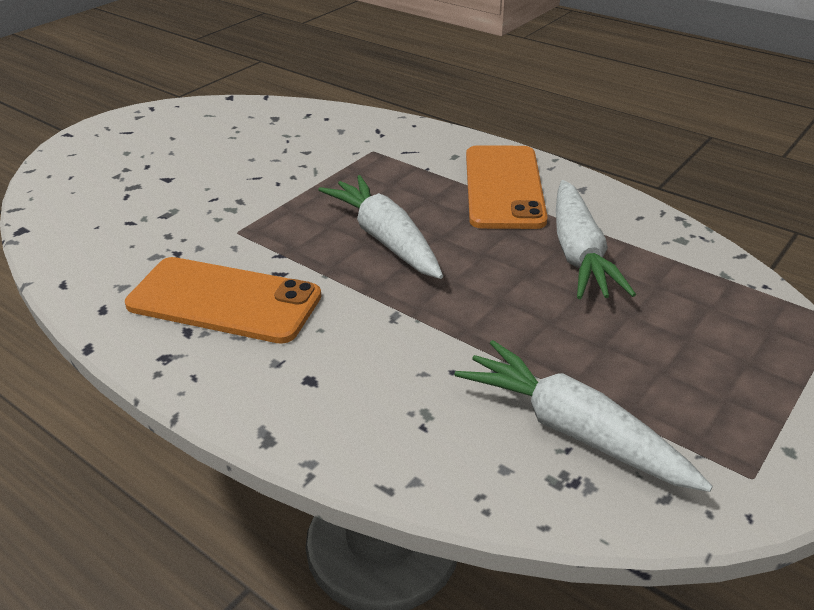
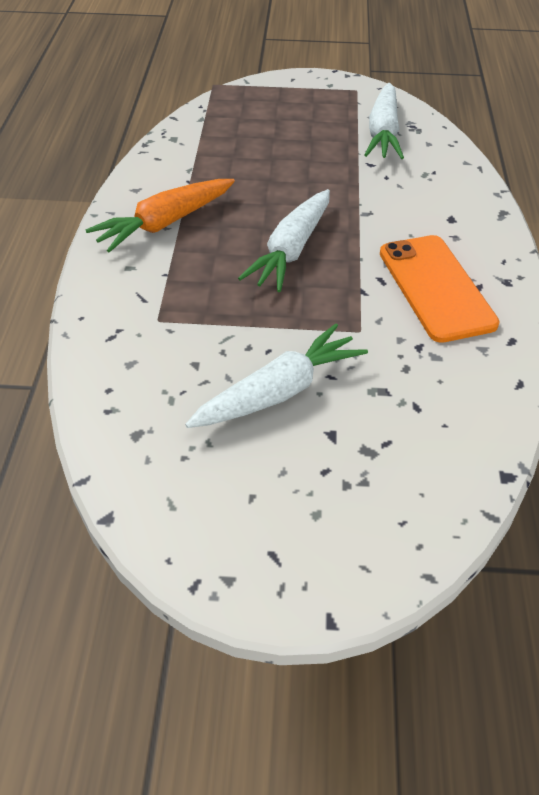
camera: 125 degrees left, 10 degrees up
(504, 187) = (164, 223): orange phone -> orange carrot
(579, 253) = (227, 168): white carrot -> white carrot (278, 392)

